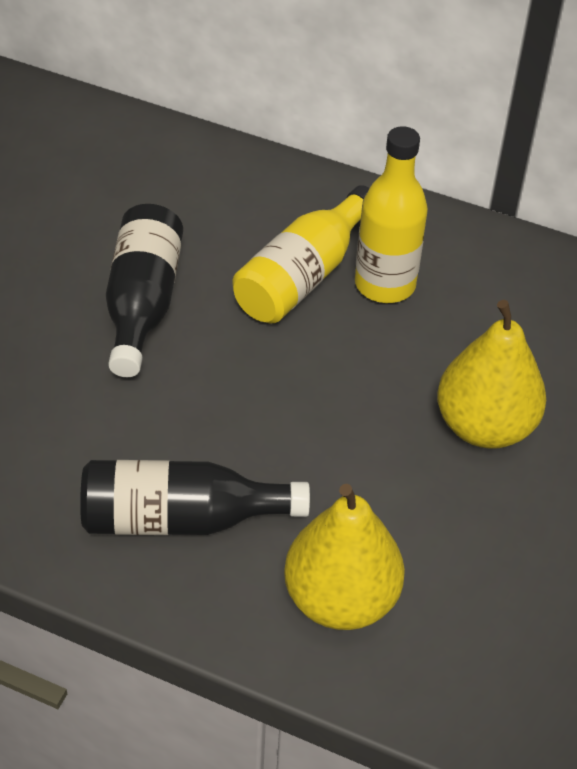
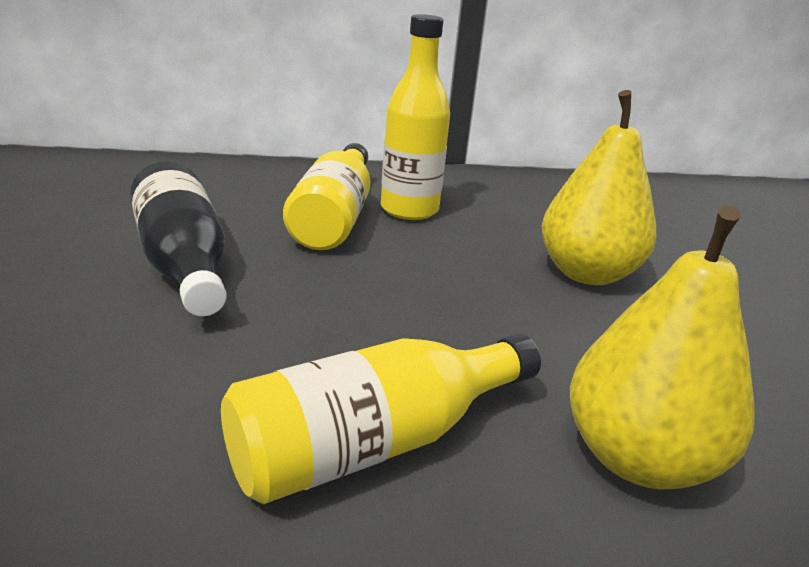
camera: 30 degrees left, 20 degrees down
(181, 518) = (375, 442): black bottle -> yellow bottle

